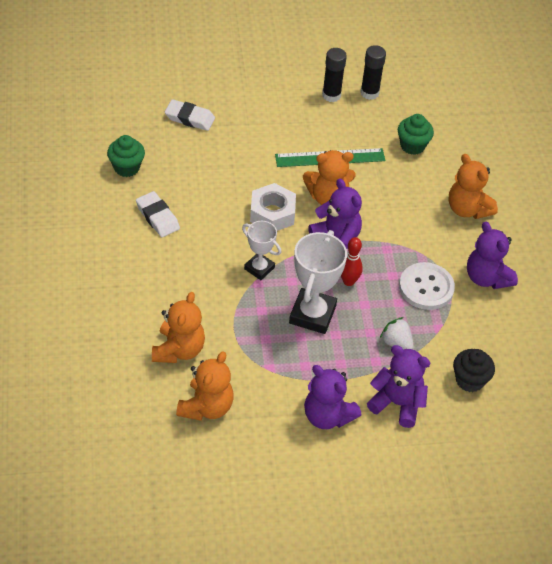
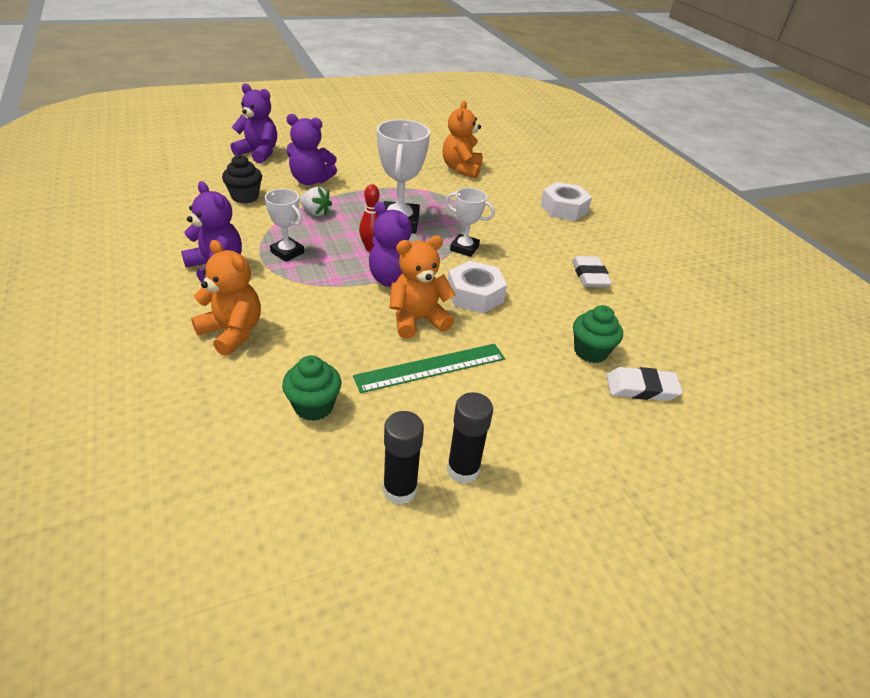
camera: 165 degrees right, 10 degrees down
(120, 313) = (564, 208): none -> white nut
(126, 167) = (661, 316): green cupcake -> green cupcake (590, 351)
(157, 217) = (590, 276): white eraser -> white eraser turned 45 degrees clockwise
(178, 350) = (501, 193): orange teddy bear -> none
(327, 416) = (367, 171): purple teddy bear -> purple teddy bear (258, 153)
(426, 287) = (287, 252): white button -> white trophy

